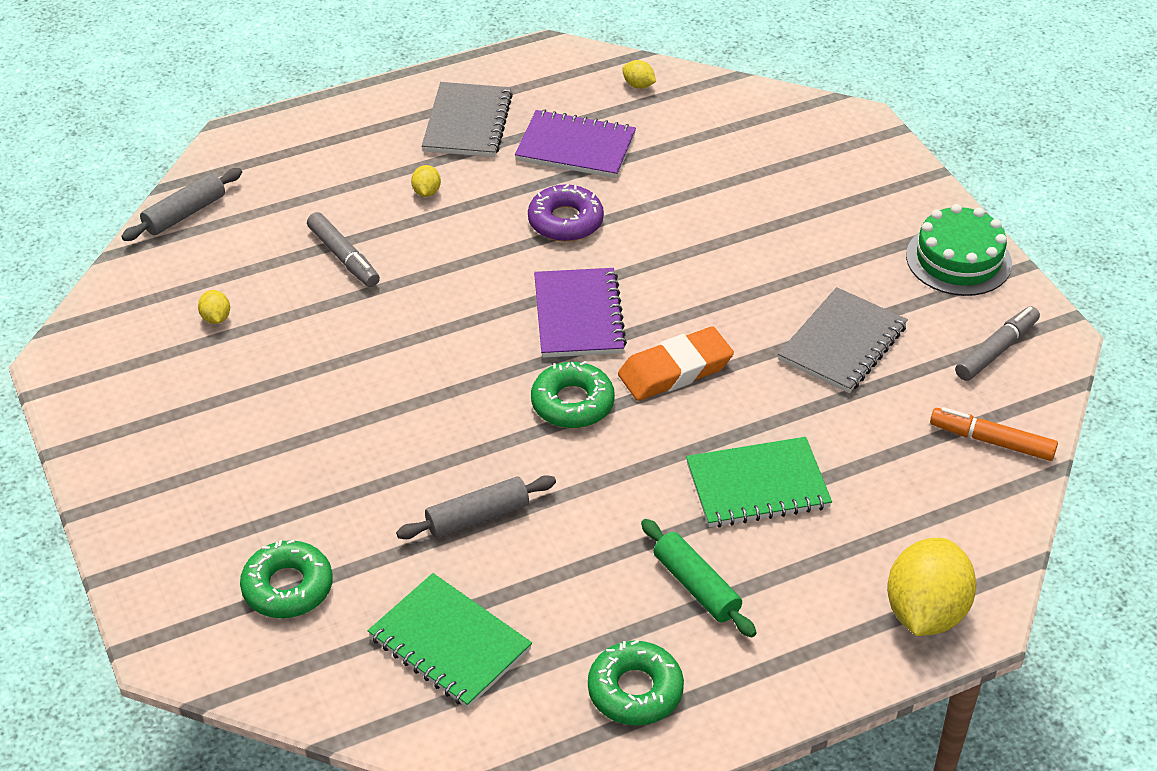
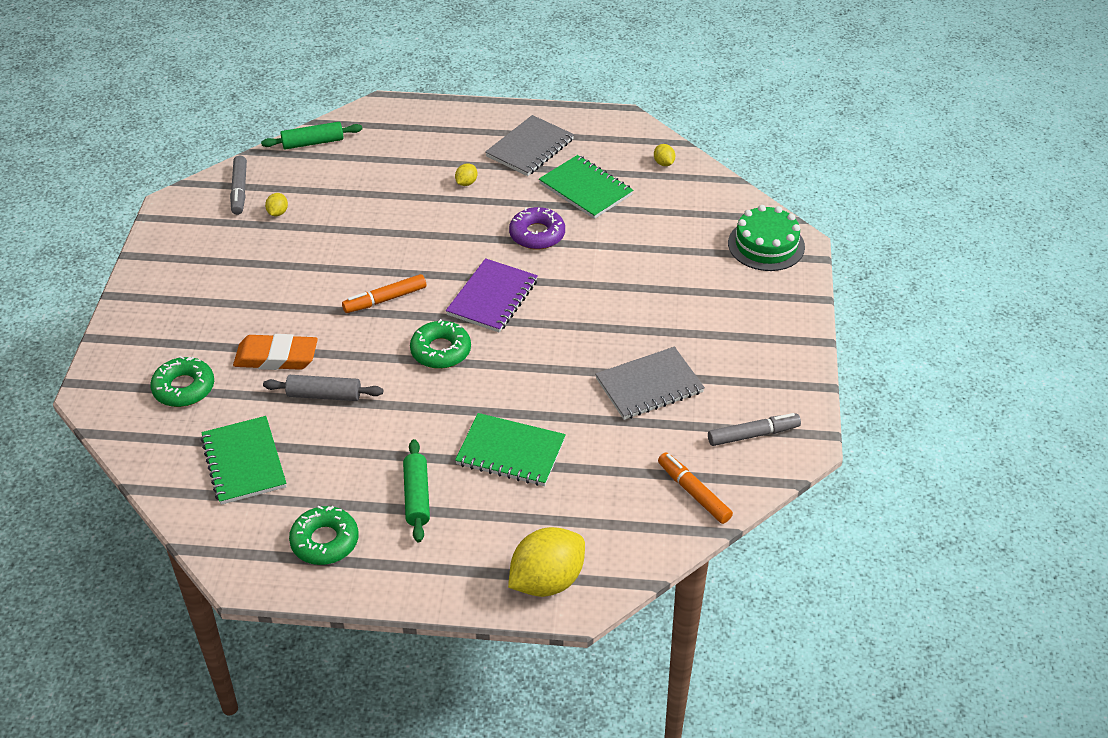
camera: 30 degrees right, 0 degrees up
(184, 213) = (313, 142): grey rolling pin -> green rolling pin
(344, 257) = (382, 204): grey marker -> grey marker (239, 190)
(450, 370) = (385, 299): none -> orange marker
(575, 147) = (585, 189): purple notebook -> green notebook
(675, 370) = (523, 357): orange eraser -> orange eraser (276, 357)
(958, 259) = (782, 363): green cake -> green cake (766, 245)

